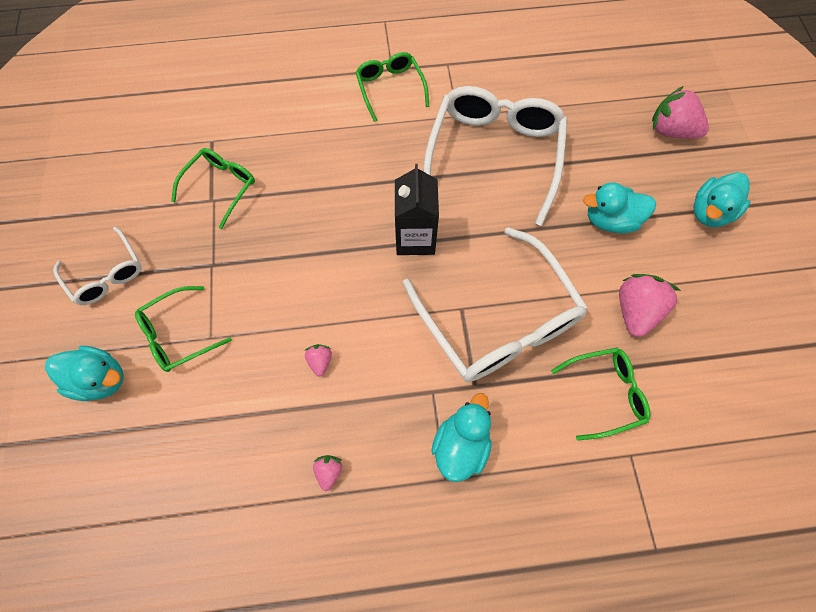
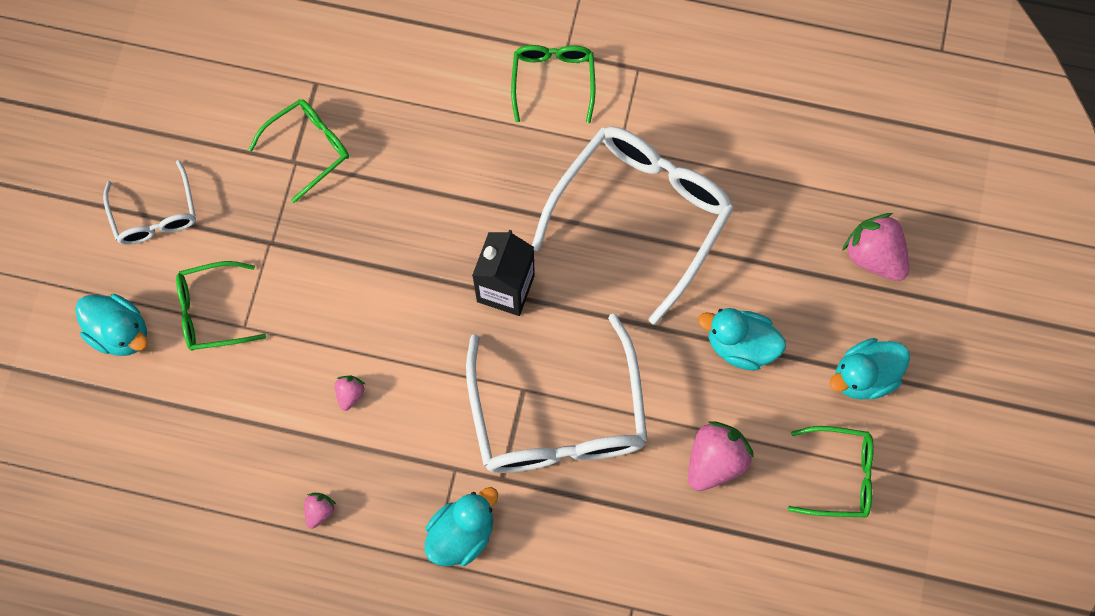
camera: 20 degrees right, 5 degrees up
(606, 393) = (637, 536): green glasses -> green glasses (840, 475)

